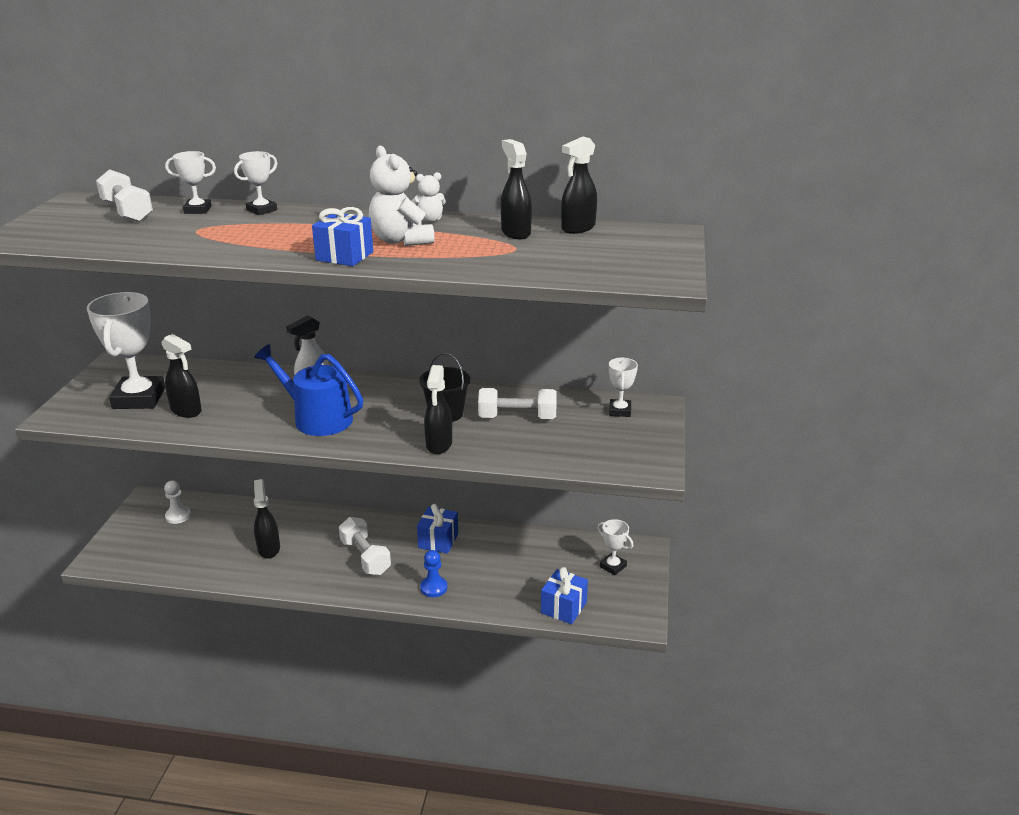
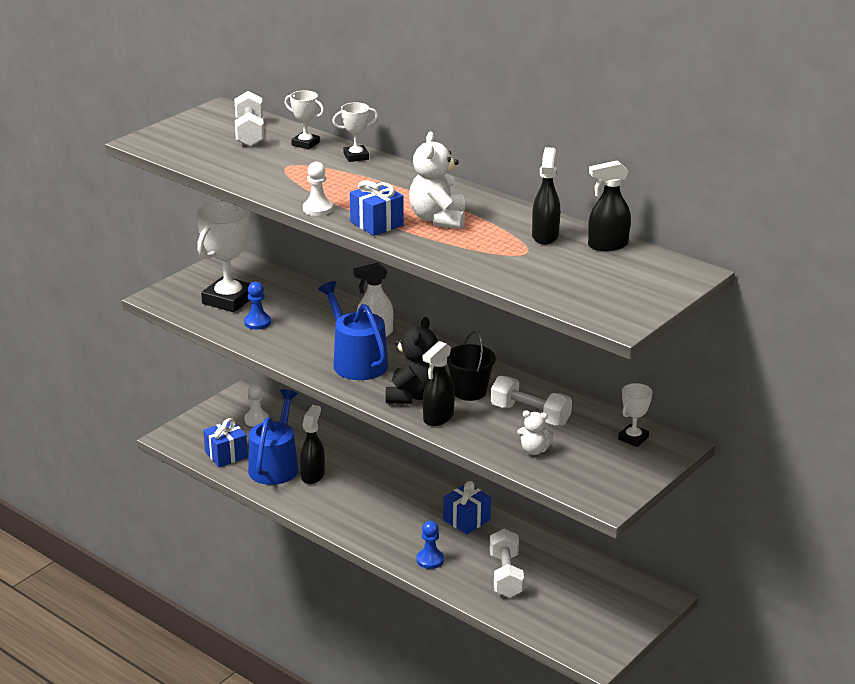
camera: 30 degrees right, 0 degrees up
(186, 411) = (257, 322): black spray bottle -> blue pawn
(225, 552) = (275, 465): none -> blue watering can
(268, 257) = (317, 209): none -> white pawn
(365, 557) = (390, 512): white dumbbell -> white dumbbell (506, 575)
(398, 432) = (413, 396): none -> black teddy bear
(429, 220) = (485, 203): white teddy bear -> white teddy bear (534, 450)
(563, 608) = (534, 620): blue gift -> blue gift (226, 455)
(613, 566) = (614, 602): white trophy -> none

